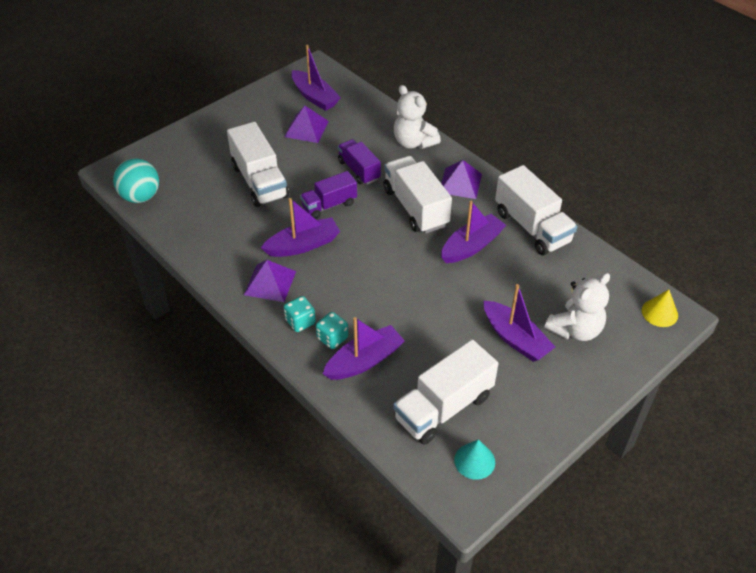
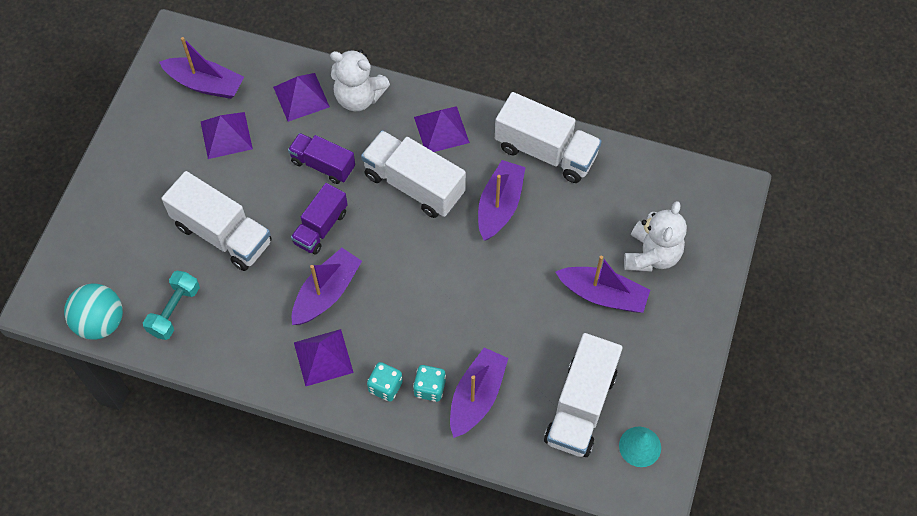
camera: 30 degrees left, 15 degrees up
(192, 211) = (174, 311): none -> turquoise dumbbell
(373, 127) = (301, 97): none -> purple pyramid
(659, 313) = (717, 195): yellow cone -> none

